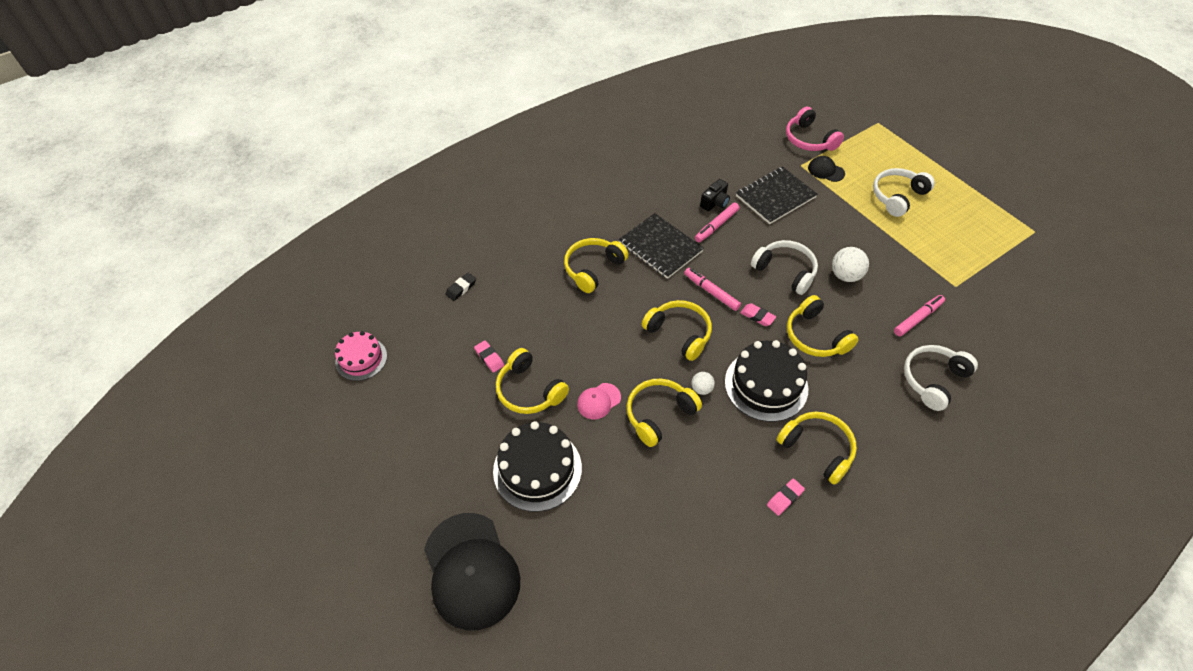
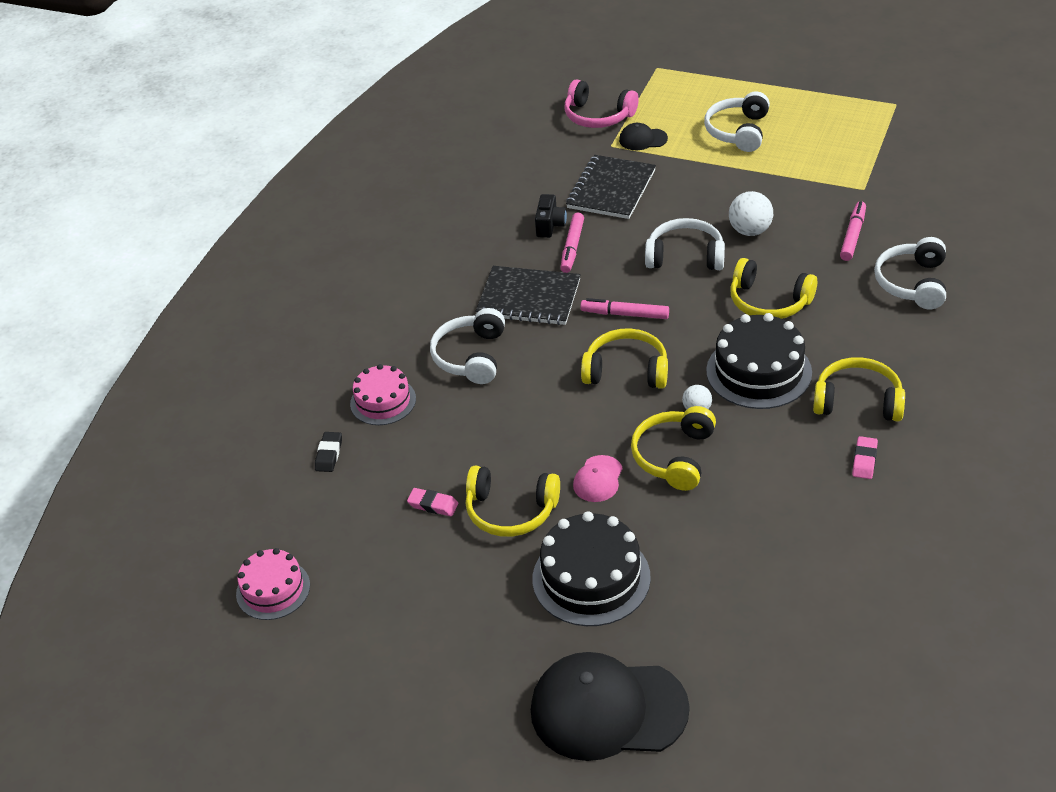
camera: 30 degrees left, 10 degrees down
(471, 570) = (608, 709): black cap -> black cap turned 150 degrees clockwise
(519, 270) = (383, 401): none -> pink cake
(593, 269) = (471, 356): yellow headphones -> white headphones
(757, 316) = (694, 313): pink eraser -> none

